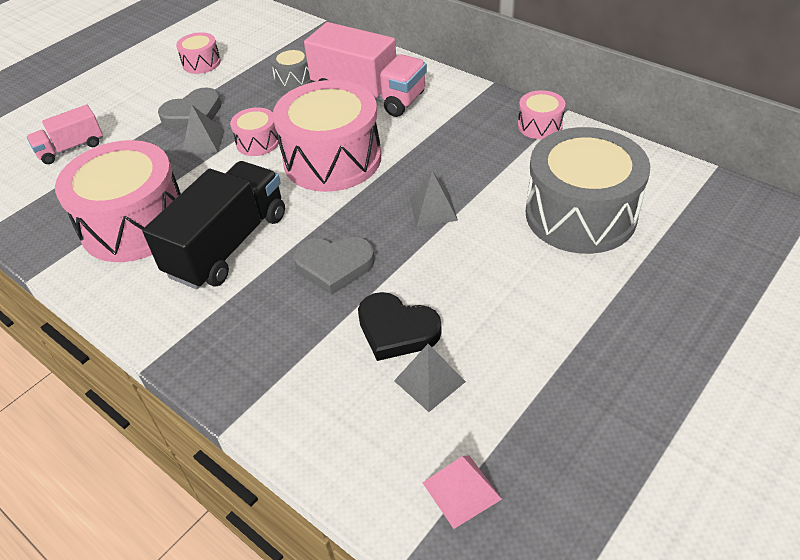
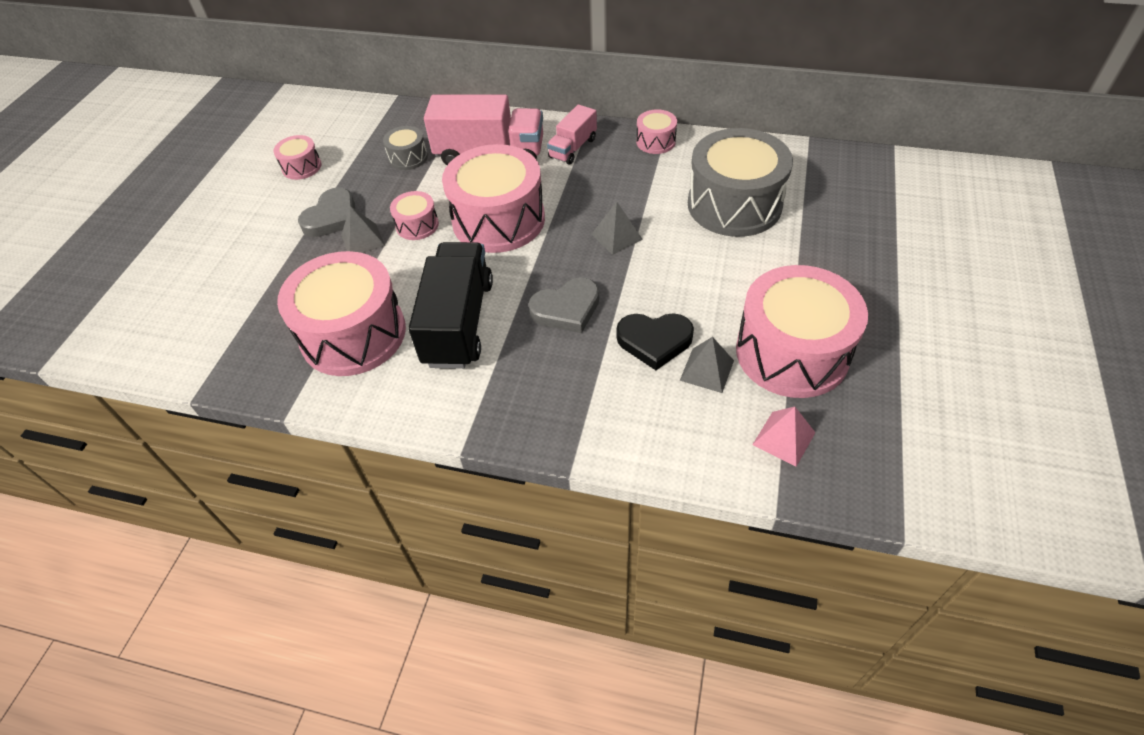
camera: 25 degrees left, 5 degrees up
(71, 148) = (227, 286): pink truck -> pink truck (573, 148)
(536, 397) = (792, 352): none -> pink drum

